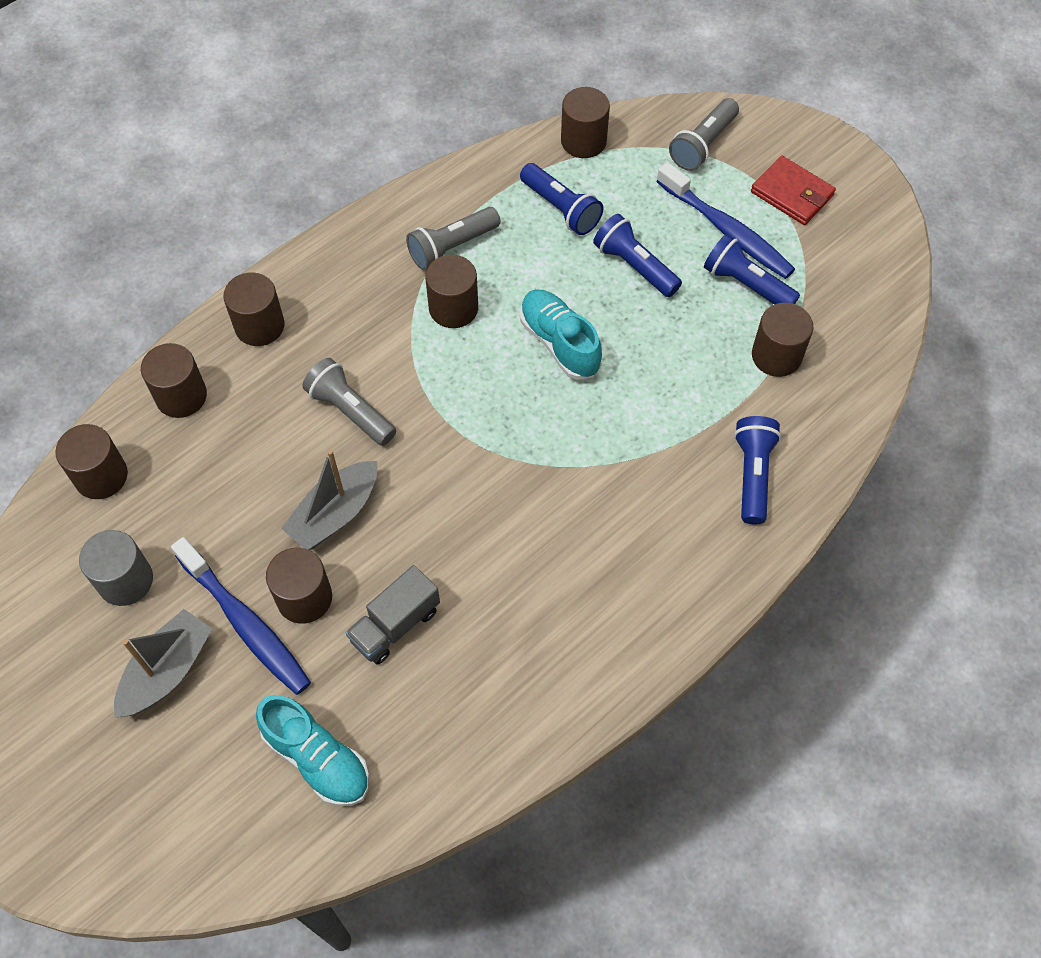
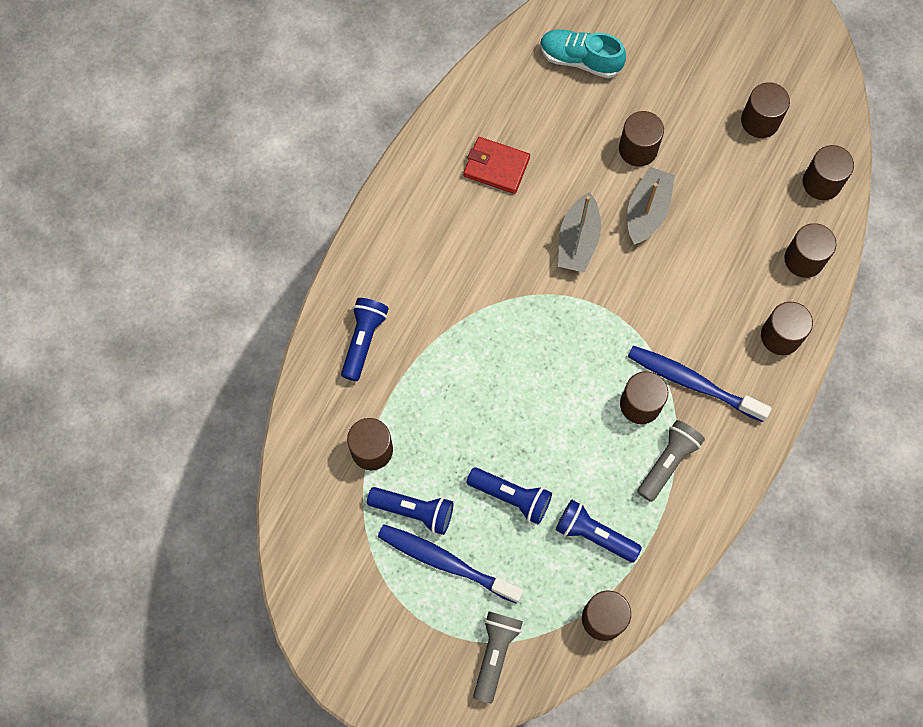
camera: 160 degrees right, 10 degrees up
(125, 580) = (760, 121): grey cylinder -> brown cylinder
(167, 671) = (699, 77): grey boat -> grey boat (578, 241)
(246, 624) = (666, 121): blue toothbrush -> blue toothbrush (692, 382)
(350, 411) = (675, 290): grey flashlight -> none
(395, 625) = (570, 152): grey truck -> none
(559, 343) = (545, 402): turquoise shoe -> none
(752, 475) = (363, 340): blue flashlight -> blue flashlight turned 150 degrees counterclockwise
(792, 194) = (400, 624): red wallet -> red wallet (496, 167)

